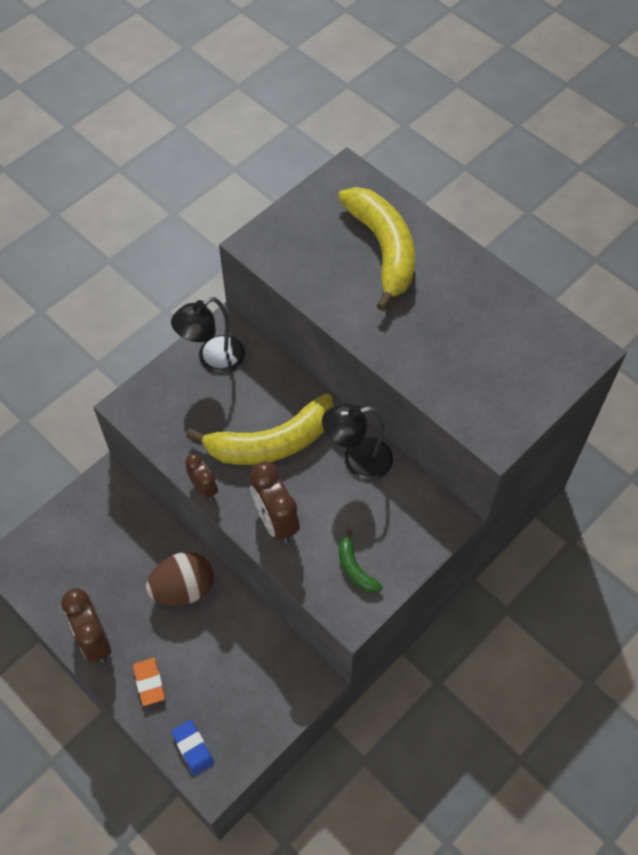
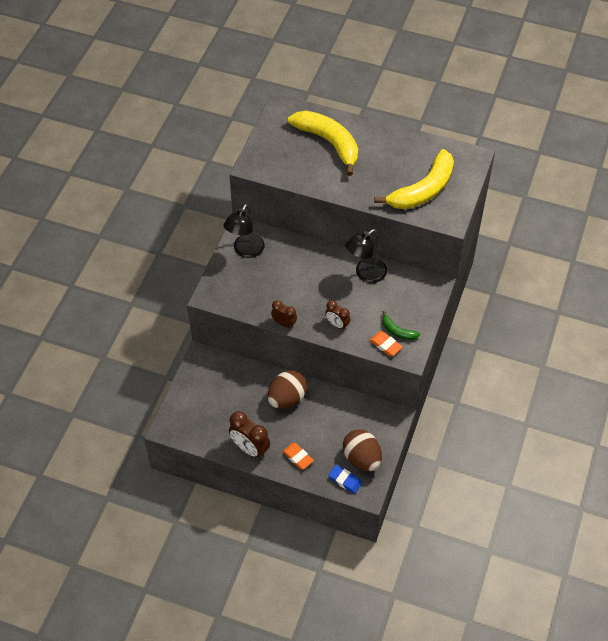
camera: 25 degrees left, 5 degrees down
(233, 725) = (362, 458): none -> brown egg
(271, 442) = (309, 283): yellow banana -> yellow banana (423, 190)
(275, 521) = (337, 324): brown clock -> brown clock, size x0.61
(326, 583) = (385, 345): none -> orange eraser

